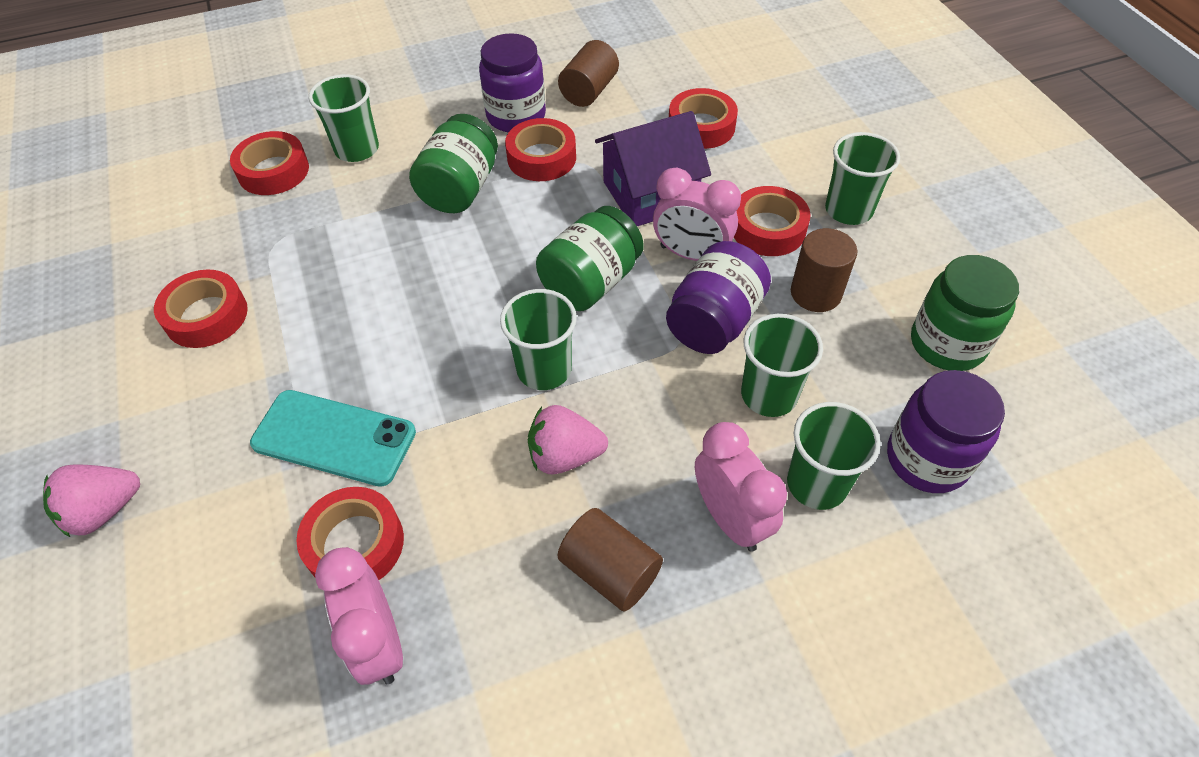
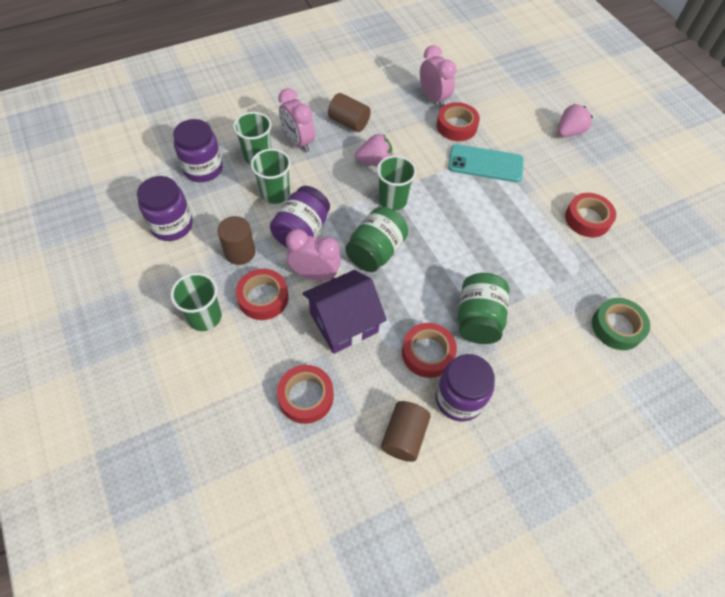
camera: 170 degrees right, 5 degrees up
(273, 171) = (617, 327): red tape -> green tape
(357, 149) = (568, 352): green cup -> none
(947, 344) = (172, 225): green jar -> purple jar

